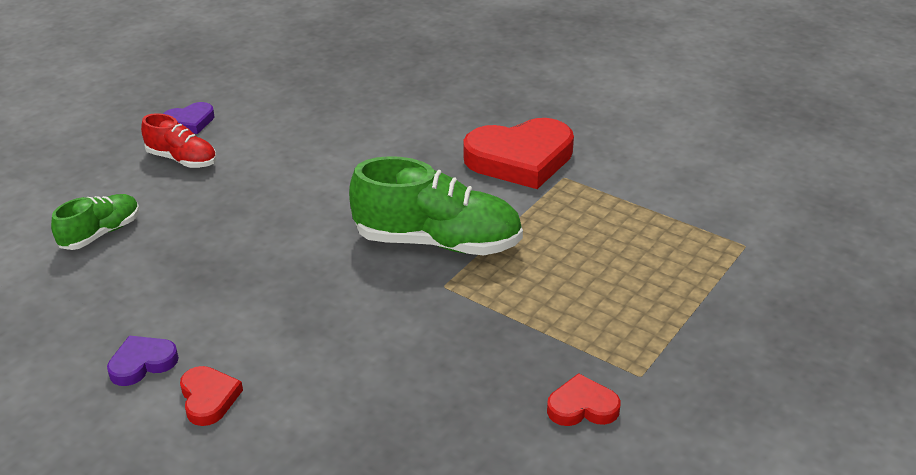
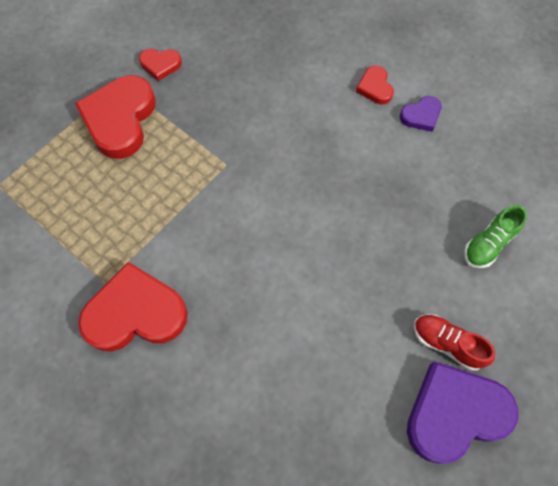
camera: 175 degrees left, 30 degrees up
(190, 122) = (454, 413): purple heart -> purple heart, size x2.04
(437, 242) = (224, 209): green shoe -> none
(616, 326) = (120, 119): none -> red heart

